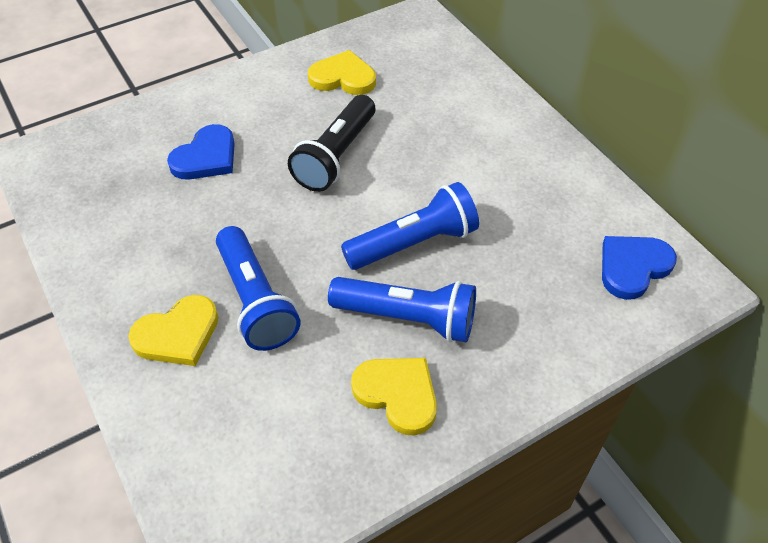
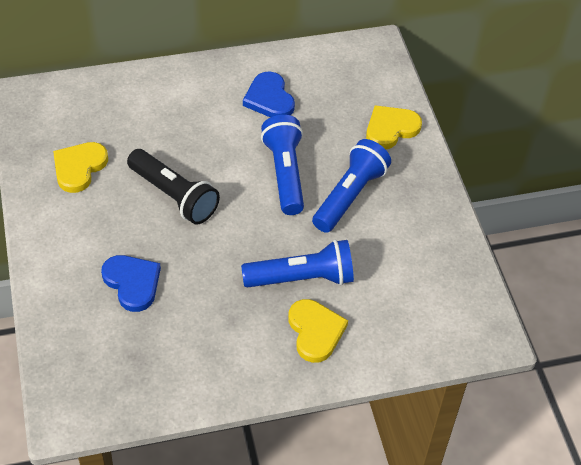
camera: 75 degrees left, 0 degrees up
(397, 394) = (407, 217): yellow heart -> yellow heart (391, 129)
(633, 267) = (351, 69): blue heart -> blue heart (269, 98)

